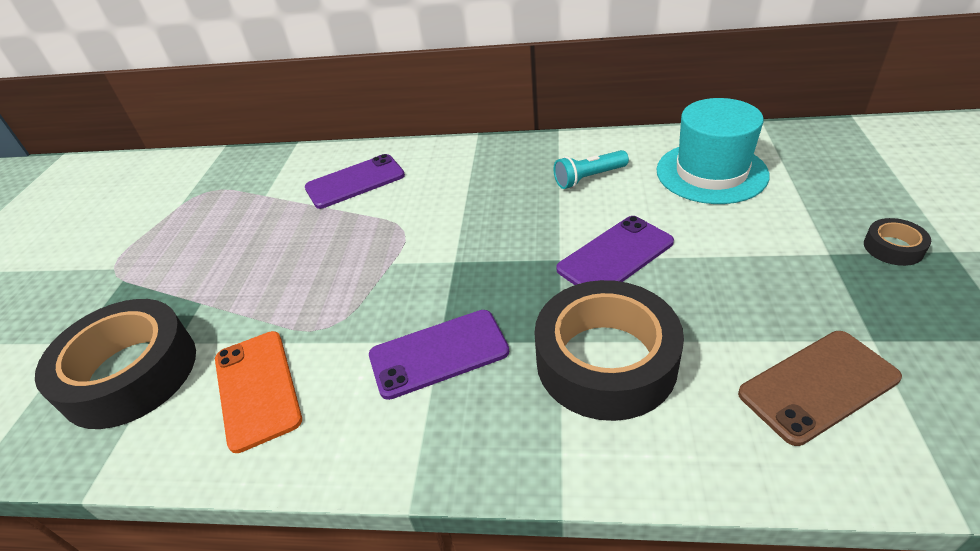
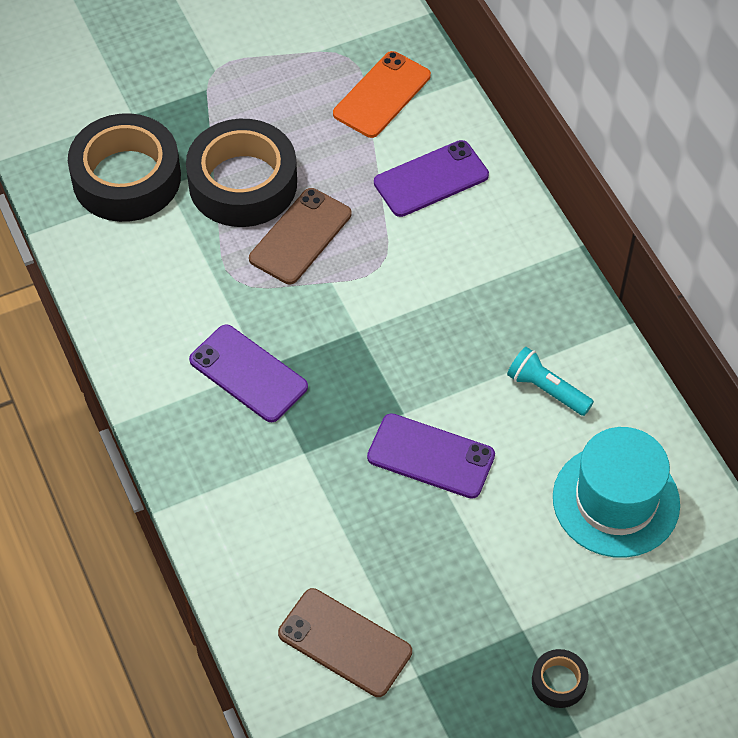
camera: 55 degrees right, 15 degrees up
(257, 388) = (156, 272): orange phone -> orange phone (382, 95)
(329, 267) = (300, 236): none -> brown phone
(355, 182) = (431, 179): purple phone -> purple phone turned 60 degrees counterclockwise
(605, 360) = (299, 492): black tape -> black tape (243, 183)

